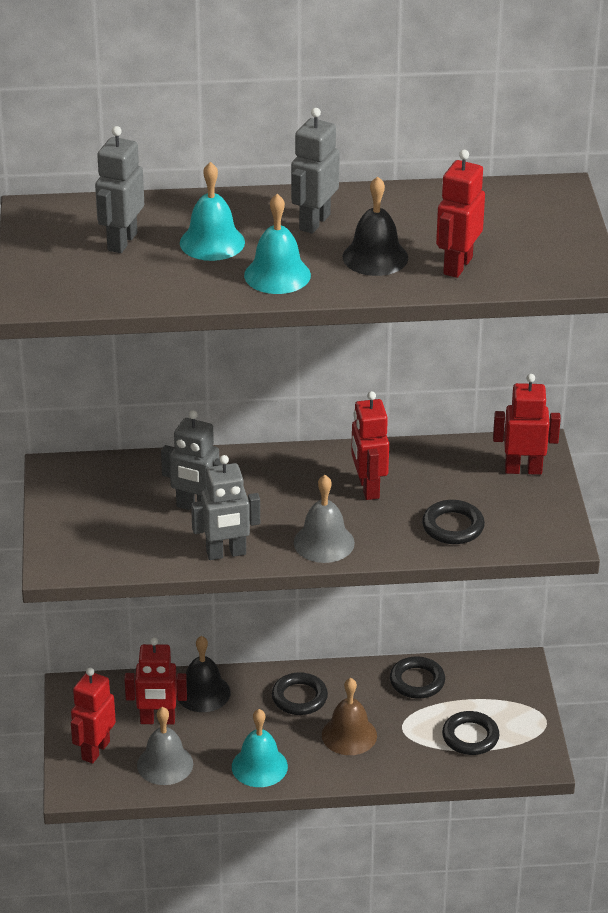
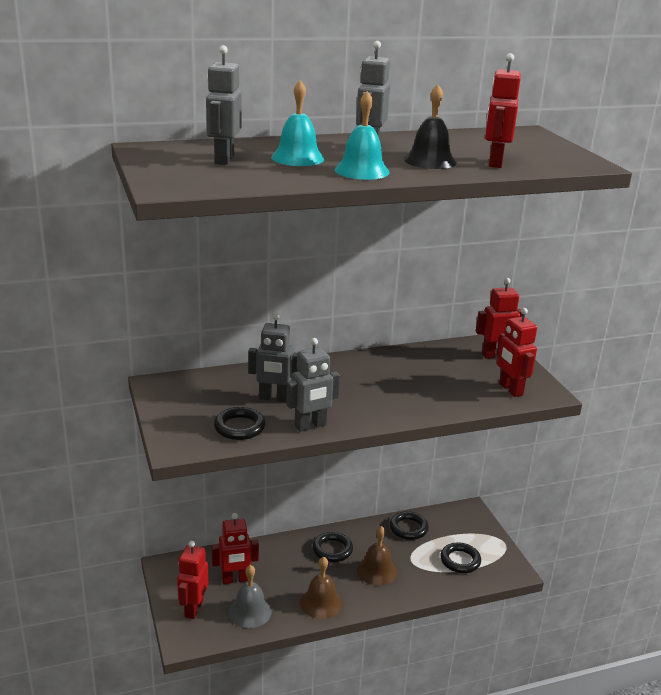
camera: 15 degrees left, 10 degrees down
(203, 693) = (262, 555): black bell -> none
(259, 766) = (321, 603): turquoise bell -> brown bell
(324, 542) = (381, 411): grey bell -> none
(368, 488) = (395, 375): red robot -> red robot (510, 389)
(453, 526) = (468, 392): black ring -> black ring (239, 427)

